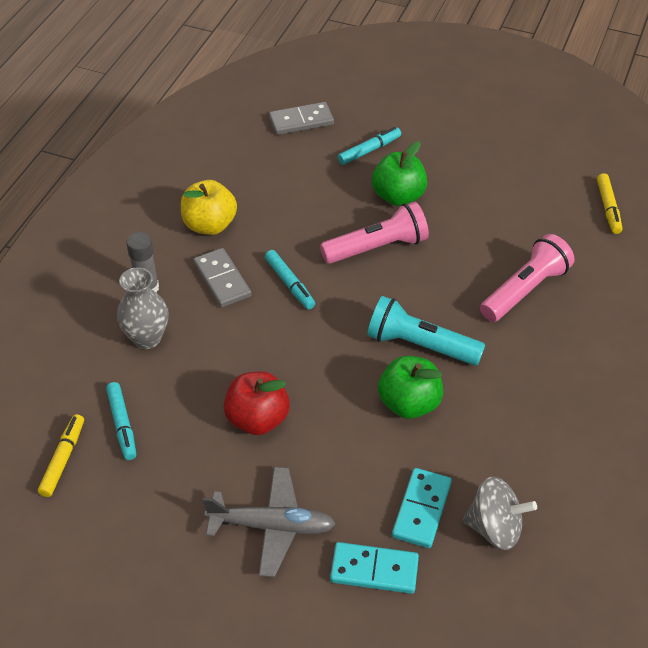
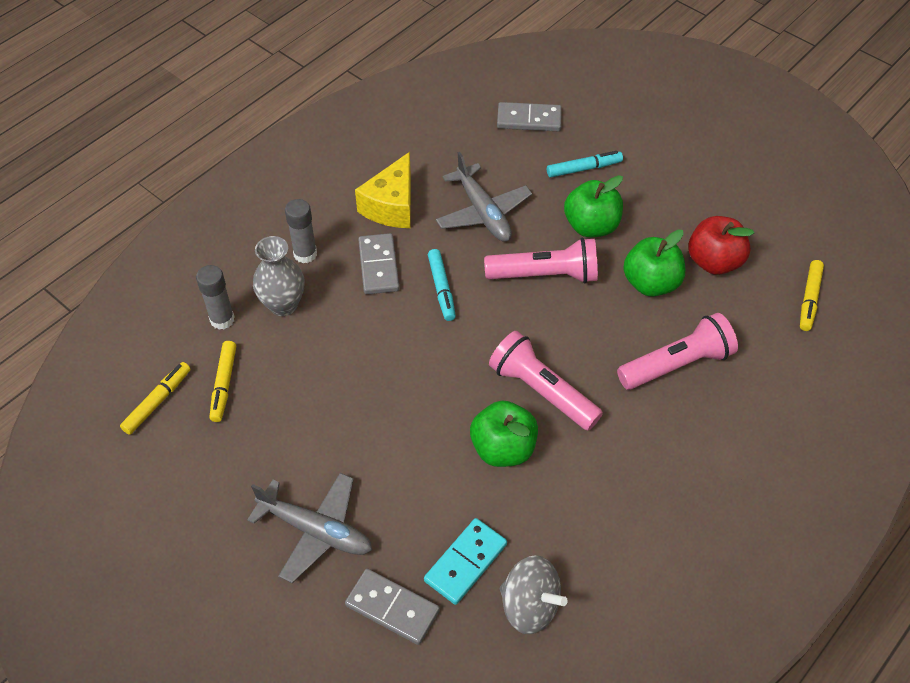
camera: 20 degrees right, 5 degrees up
(93, 367) = (222, 319): none -> grey glue stick
(122, 425) = (224, 384): turquoise marker -> yellow marker
(210, 225) = (391, 206): yellow apple -> yellow cheese
(257, 419) = (350, 418): red apple -> red apple (714, 262)
(297, 209) = (483, 213): none -> grey plane
(374, 570) = (392, 608): turquoise domino -> grey domino
(420, 345) = (541, 391): turquoise flashlight -> pink flashlight
(471, 230) = (651, 283): none -> green apple

